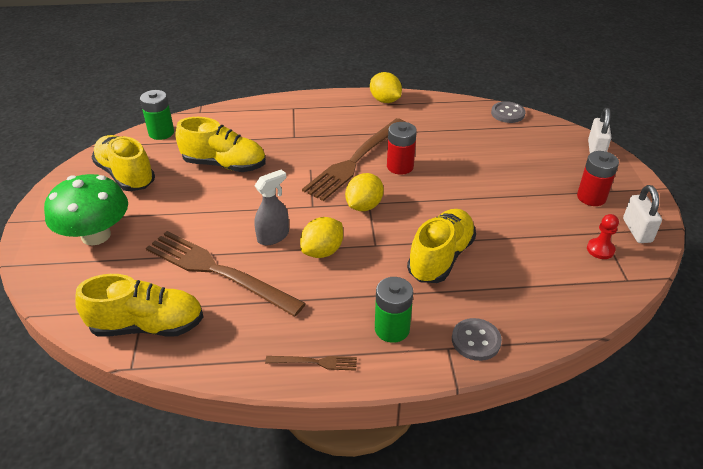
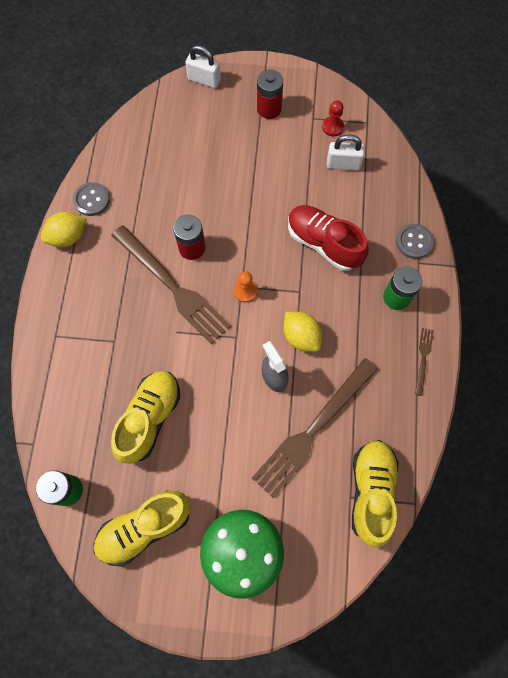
camera: 80 degrees left, 30 degrees up
(364, 206) = (245, 291): yellow lemon -> orange pawn
(440, 257) = (323, 243): yellow shoe -> red shoe
(507, 113) = (126, 130): grey button -> grey button (92, 200)
(637, 231) = (315, 94): white padlock -> white padlock (343, 164)

